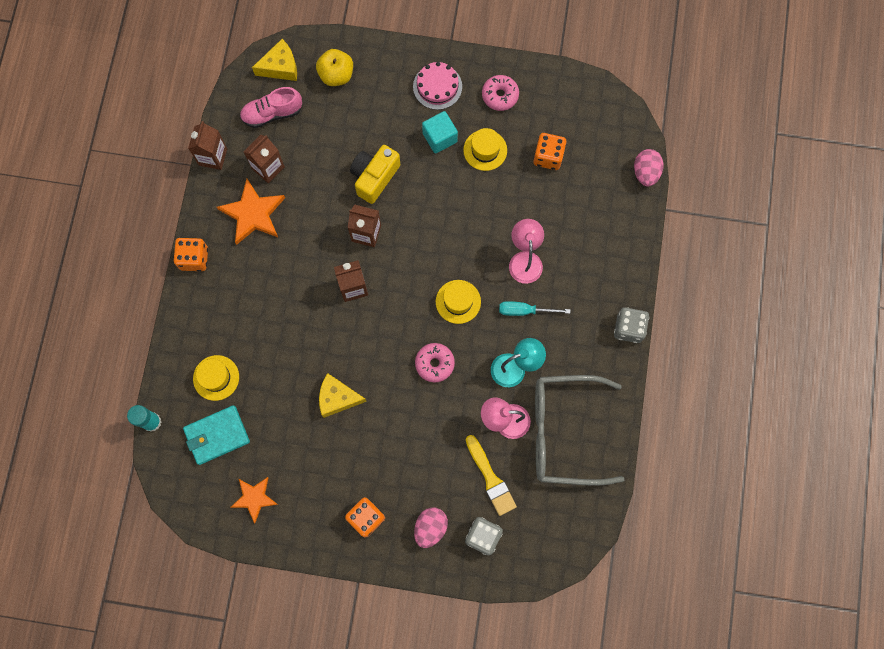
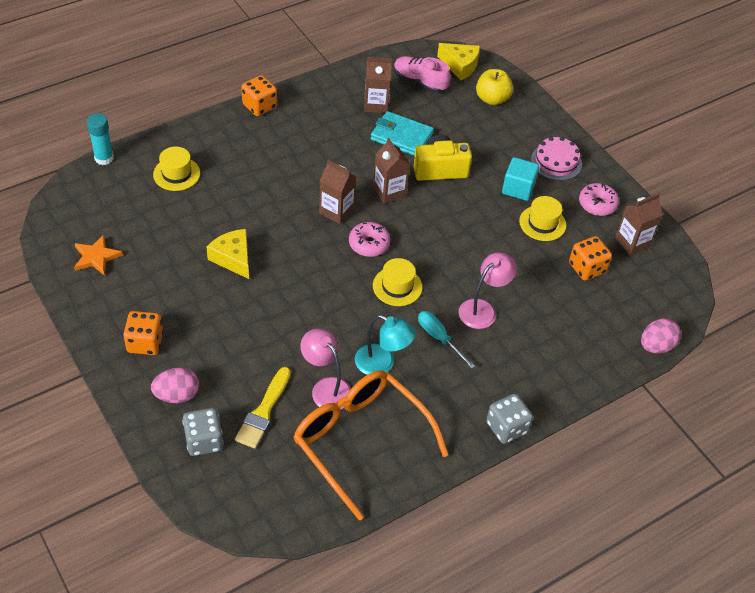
camera: 45 degrees right, 25 degrees down
(213, 157) = (349, 70): brown carton -> brown carton (632, 242)
(217, 435) = (129, 202): turquoise wallet -> turquoise wallet (401, 136)
(253, 214) = (330, 117): orange star -> none
(434, 364) = (327, 304): pink donut -> pink donut (369, 244)
(563, 432) = (360, 440): grey glasses -> orange glasses

